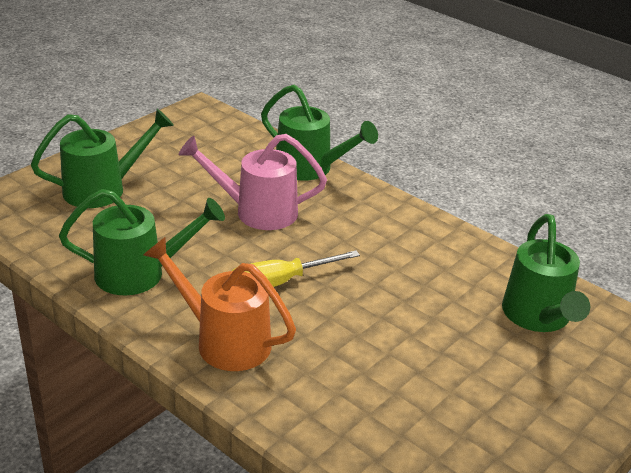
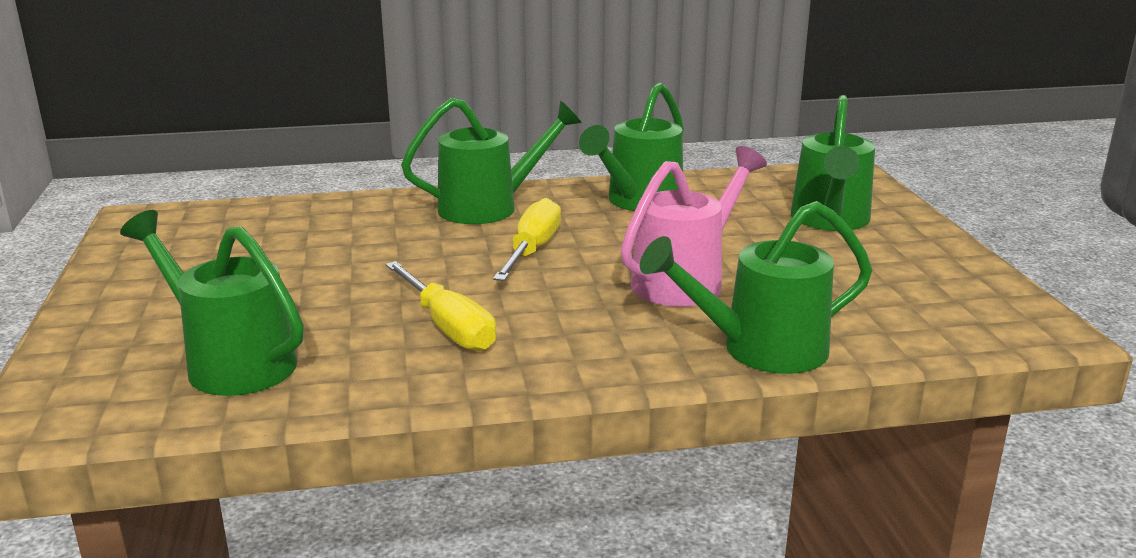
camera: 130 degrees right, 10 degrees down
(224, 340) = (490, 207): orange watering can -> green watering can
(409, 265) = (448, 327): none -> yellow screwdriver

